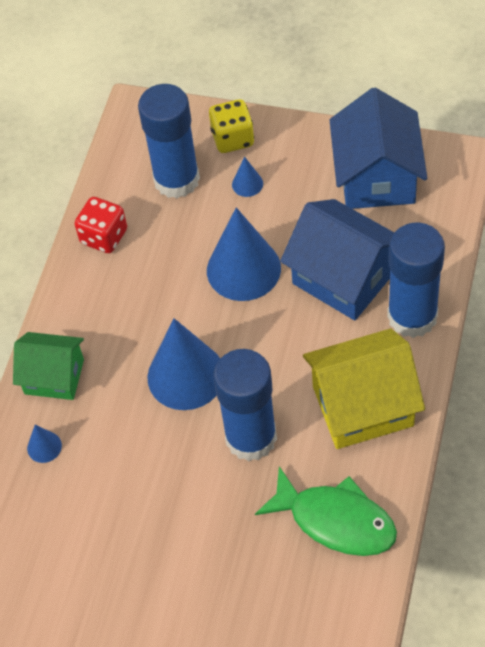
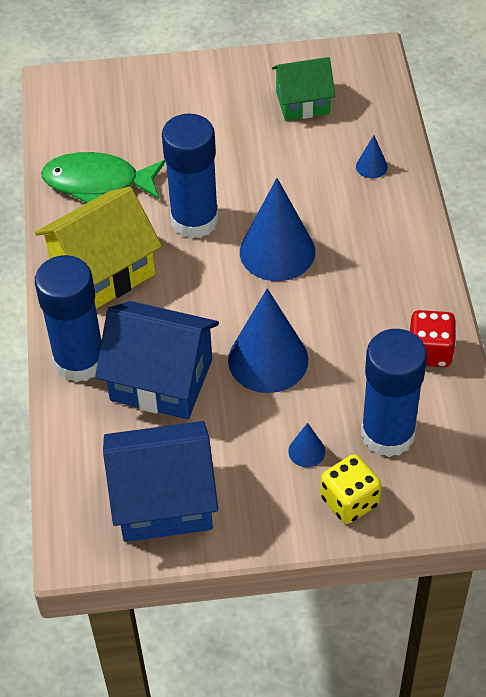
camera: 155 degrees right, 5 degrees down
(54, 376) = (397, 218): green house -> green house (302, 103)
(377, 177) = (163, 500): blue house -> blue house turned 75 degrees counterclockwise

